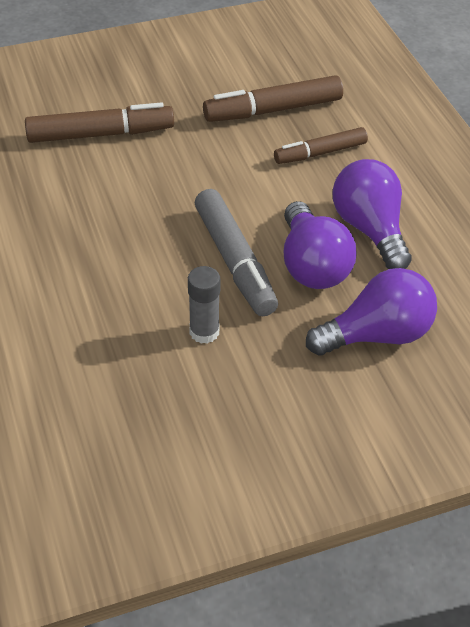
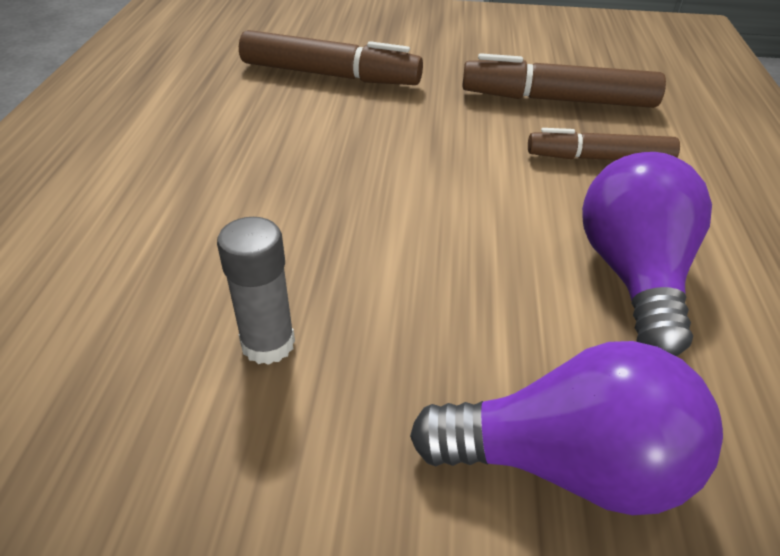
camera: 25 degrees right, 5 degrees down
(234, 260) = (390, 254): grey marker -> none
(312, 265) = (508, 299): purple light bulb -> none

